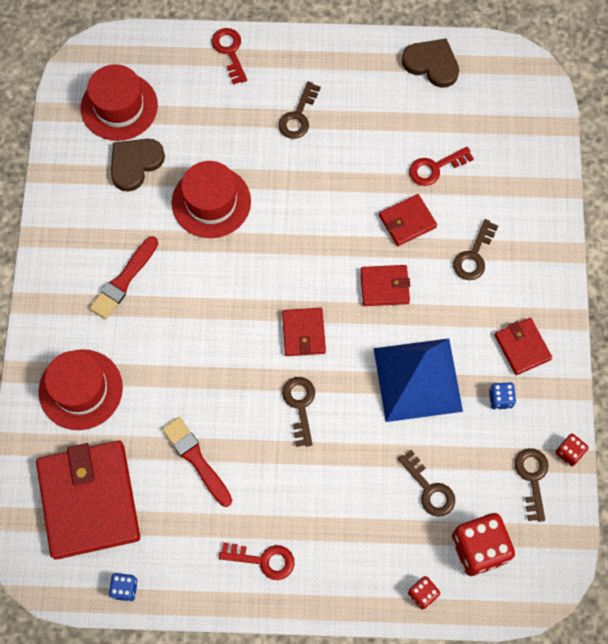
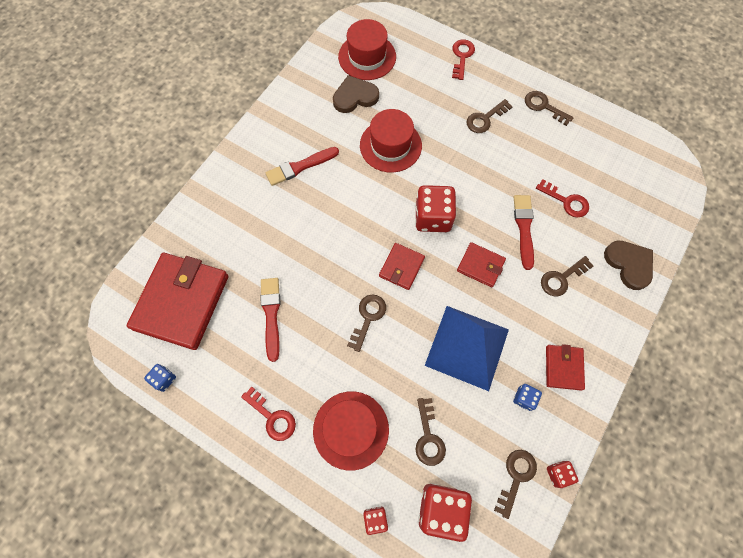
camera: 30 degrees right, 0 degrees up
(80, 389) = (225, 223): red hat -> red hat (351, 430)
(305, 261) = (433, 217): none -> red dice
(354, 68) = (544, 106): none -> brown key
(407, 221) = (524, 228): red wallet -> red brush
(432, 64) = (603, 129): brown heart -> brown heart (629, 264)
(435, 168) = (566, 201): red key -> red key turned 150 degrees counterclockwise

